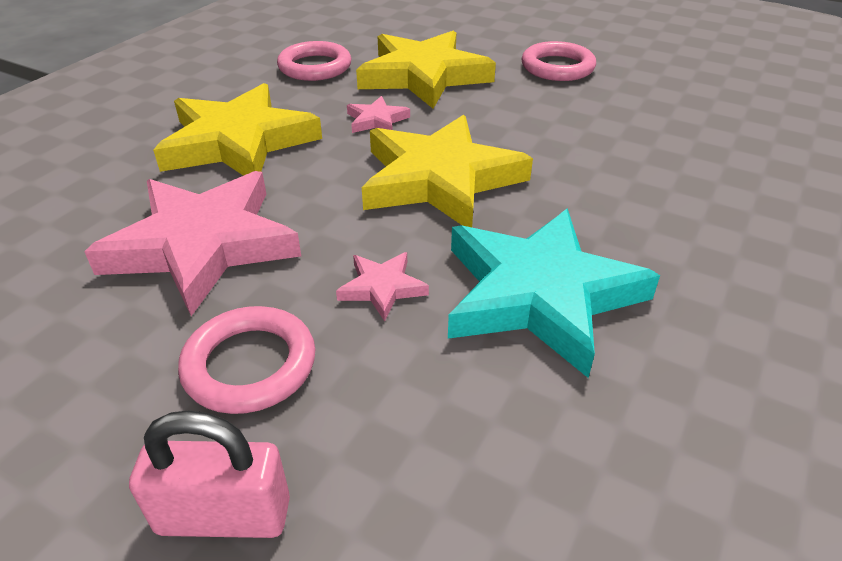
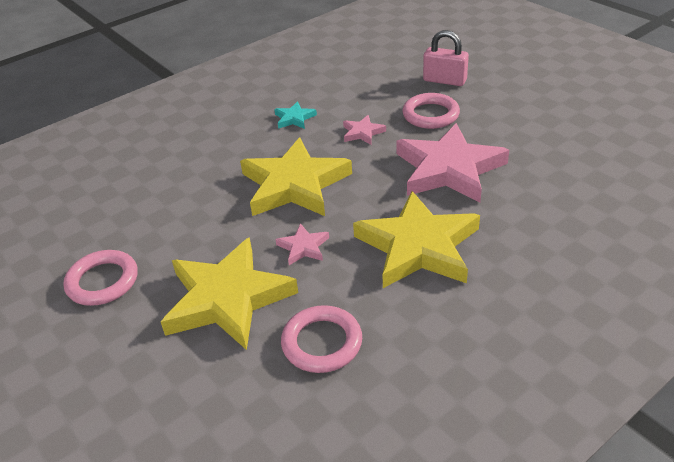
camera: 155 degrees left, 0 degrees up
(540, 294) = (294, 118): turquoise star -> turquoise star, size x0.43

